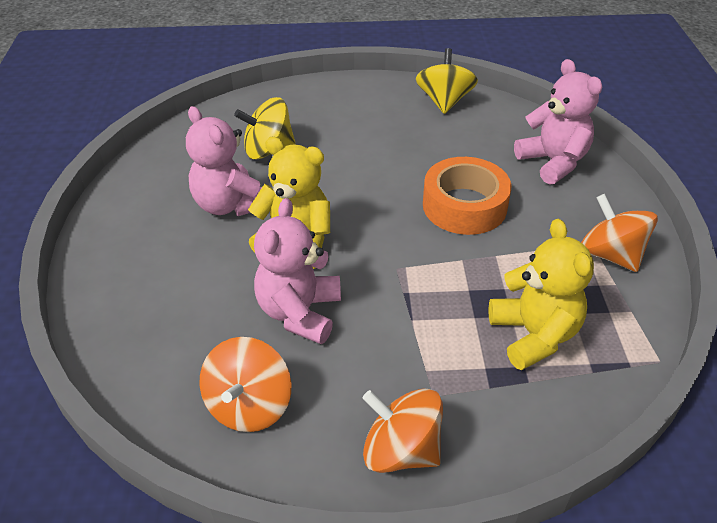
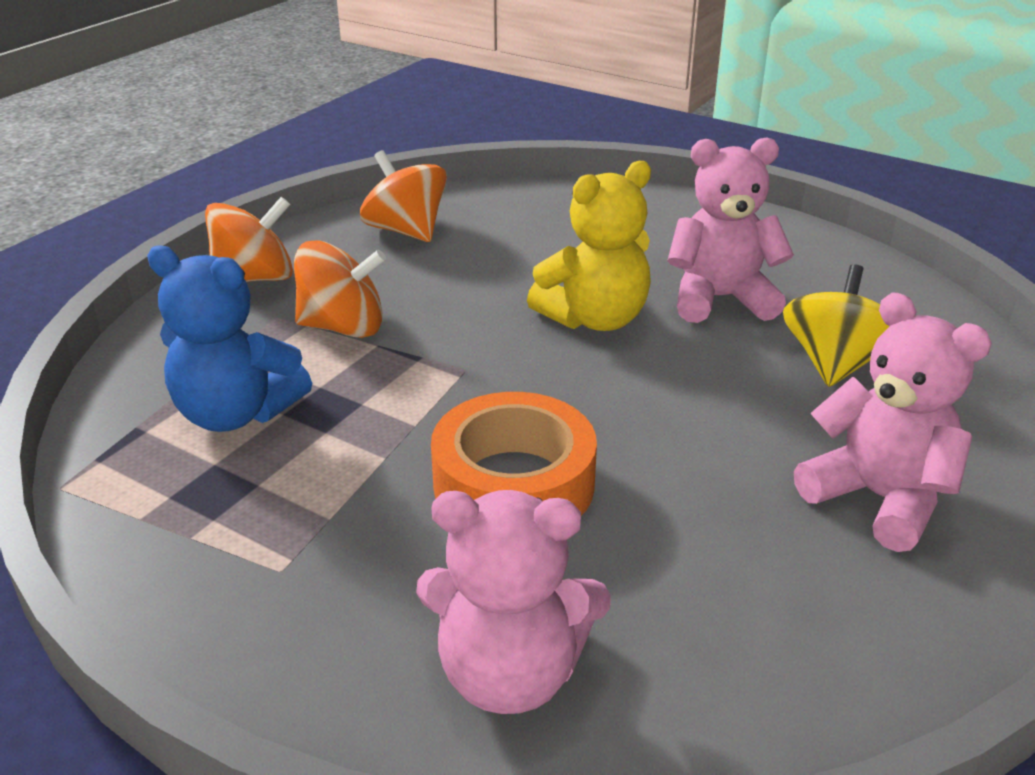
camera: 125 degrees right, 10 degrees down
(300, 312) = (479, 285): pink teddy bear -> pink teddy bear (878, 498)
(444, 101) = (868, 640): yellow spinning top -> none
(534, 335) = (236, 413): yellow teddy bear -> blue teddy bear
(610, 255) = (235, 572): orange spinning top -> orange spinning top (343, 327)

